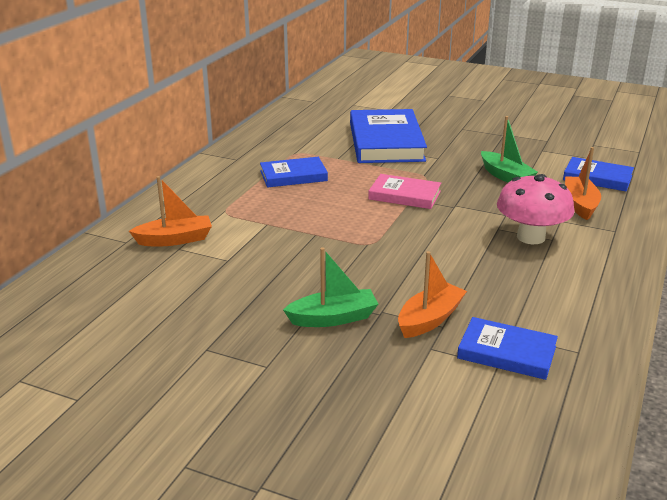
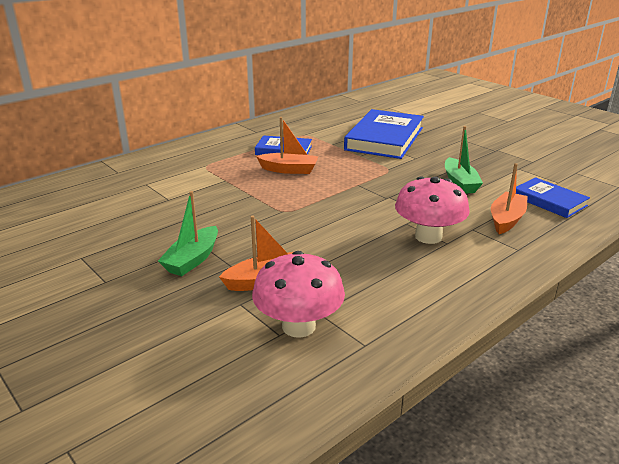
camera: 25 degrees right, 0 degrees up
(175, 240) = (150, 177): orange boat -> orange boat (289, 170)
(333, 318) = (192, 259): green boat -> green boat turned 105 degrees clockwise
(404, 195) = (354, 181): pink book -> none
(506, 352) = (298, 326): blue book -> pink mushroom

